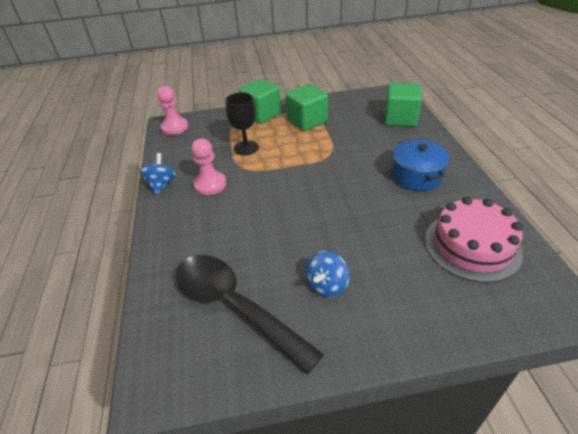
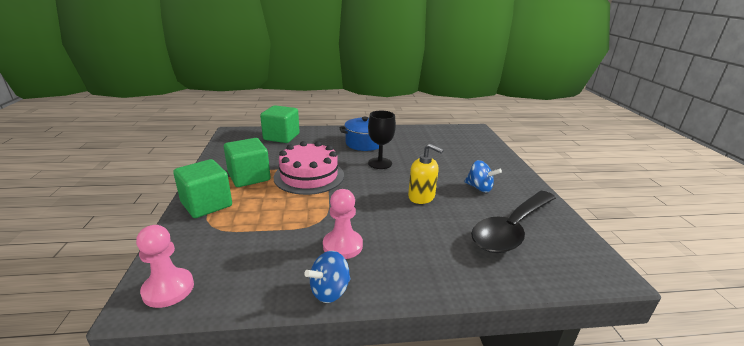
camera: 90 degrees left, 15 degrees down
(161, 185) = (330, 291): blue spinning top -> blue spinning top turned 45 degrees counterclockwise
(246, 148) = (278, 218): black goblet -> black goblet (380, 163)
(293, 229) = (421, 197): none -> yellow soap dispenser
(472, 245) = (436, 140): pink cake -> pink cake (309, 176)

